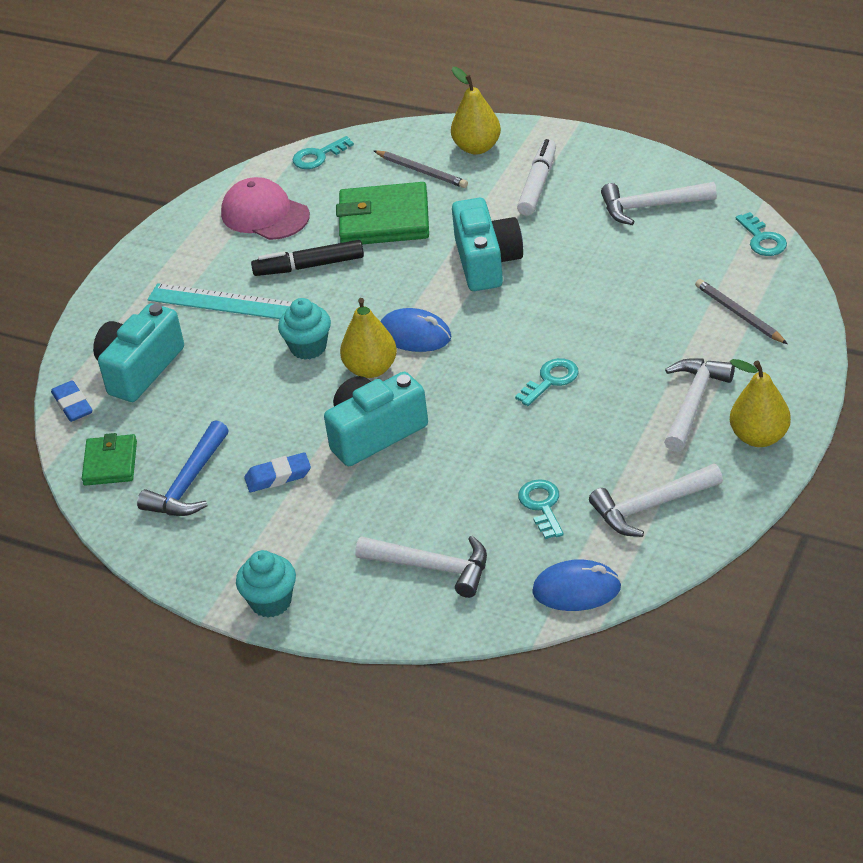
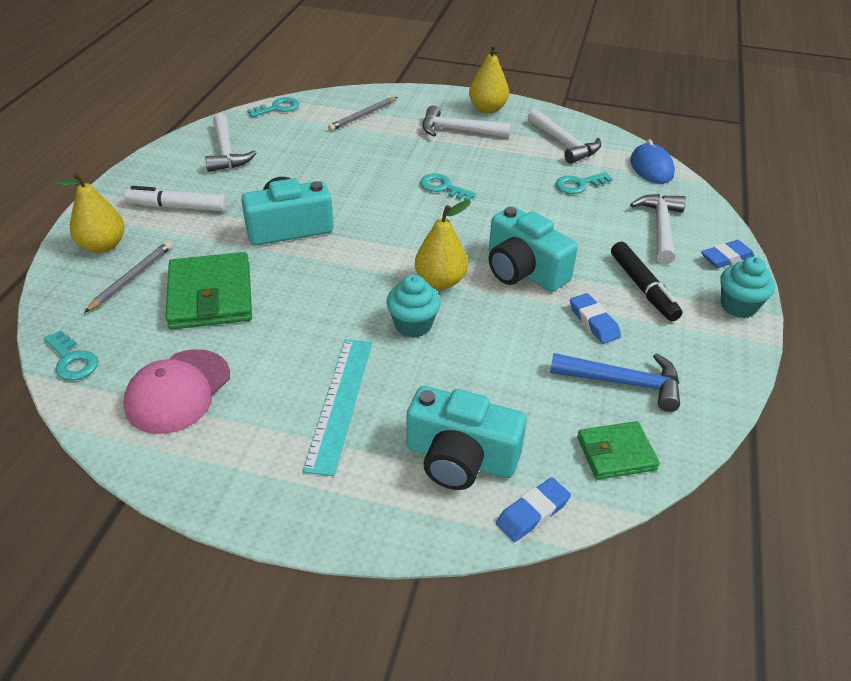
camera: 105 degrees left, 0 degrees up
(309, 266) = (281, 341): black marker -> black marker (643, 287)
(359, 616) = (726, 258): none -> blue eraser
(415, 335) = (391, 260): blue mouse -> none

